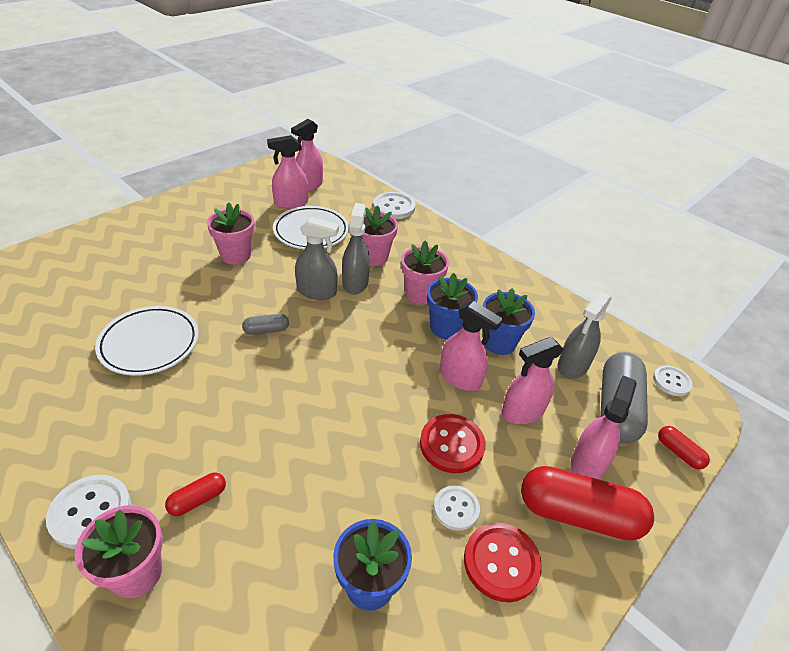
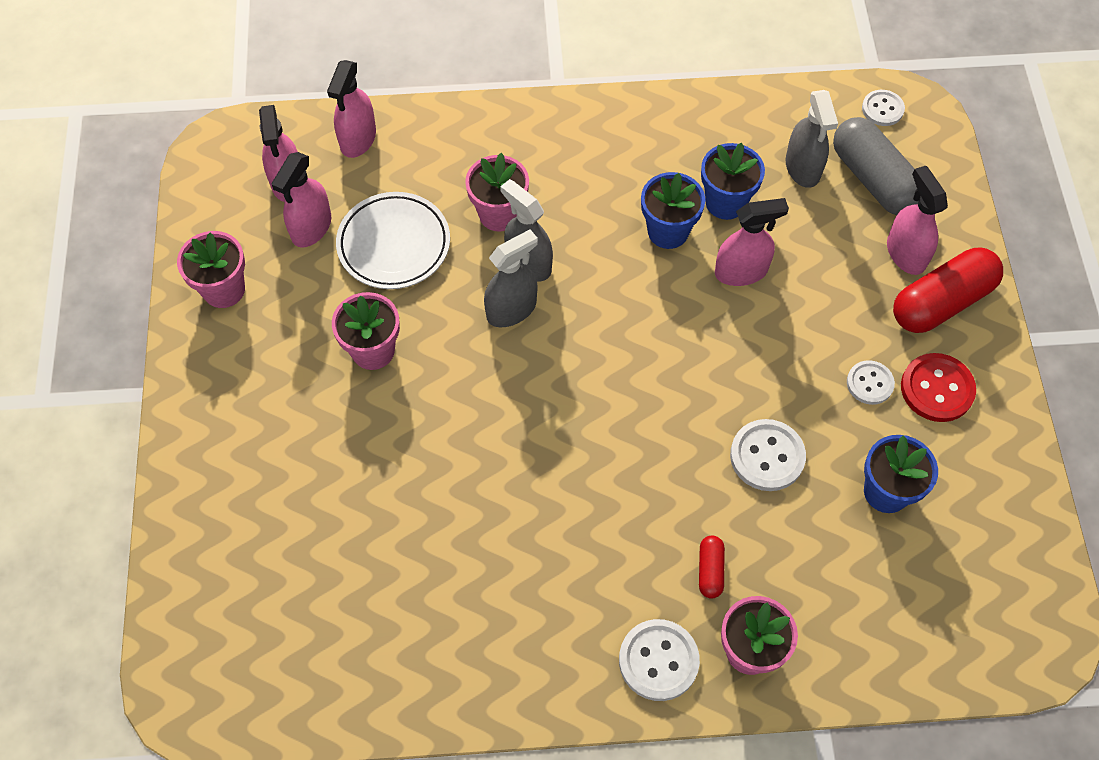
camera: 45 degrees left, 20 degrees up
(149, 344) = (464, 515): white plate -> none
(266, 330) = (534, 395): grey capsule -> none
(394, 207) = (421, 124): white button -> white button (767, 456)
(420, 294) = (599, 215): pink flower pot -> pink flower pot (224, 289)
(452, 445) = (808, 338): red button -> none
(522, 412) = (818, 254): pink spray bottle -> pink spray bottle (358, 139)
(679, 453) = (948, 178): red capsule -> none

